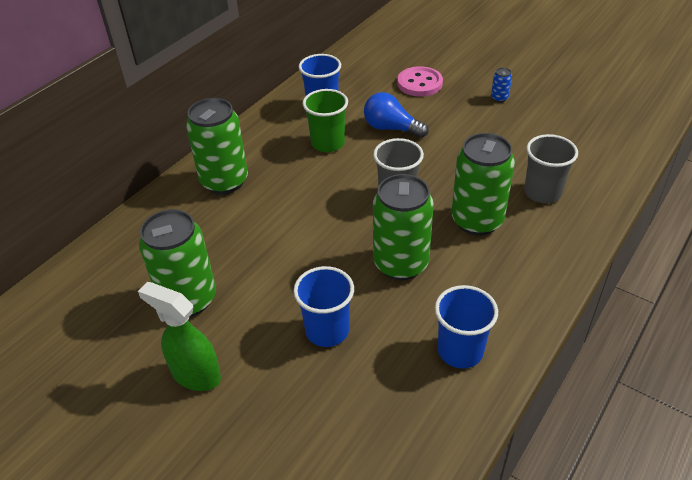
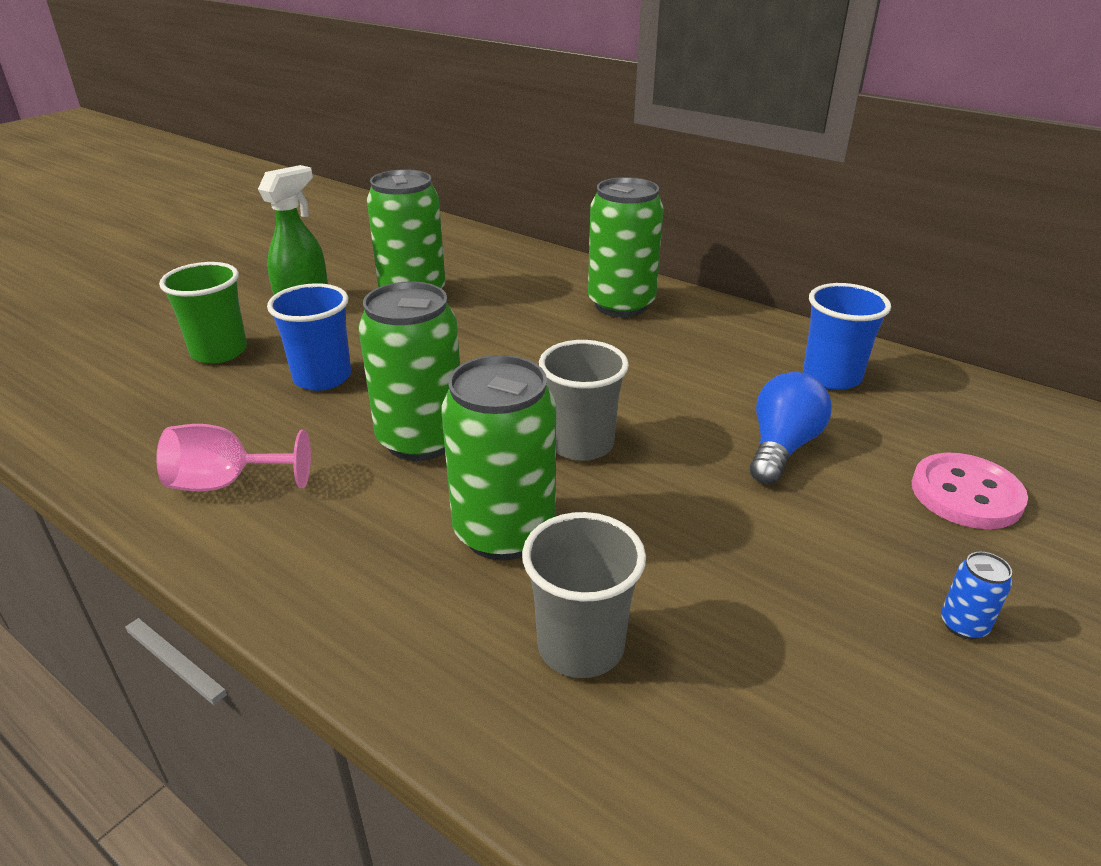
camera: 90 degrees right, 10 degrees down
(328, 143) = (721, 381): green cup -> green cup (219, 352)
(460, 351) = (226, 483): blue cup -> pink goblet

